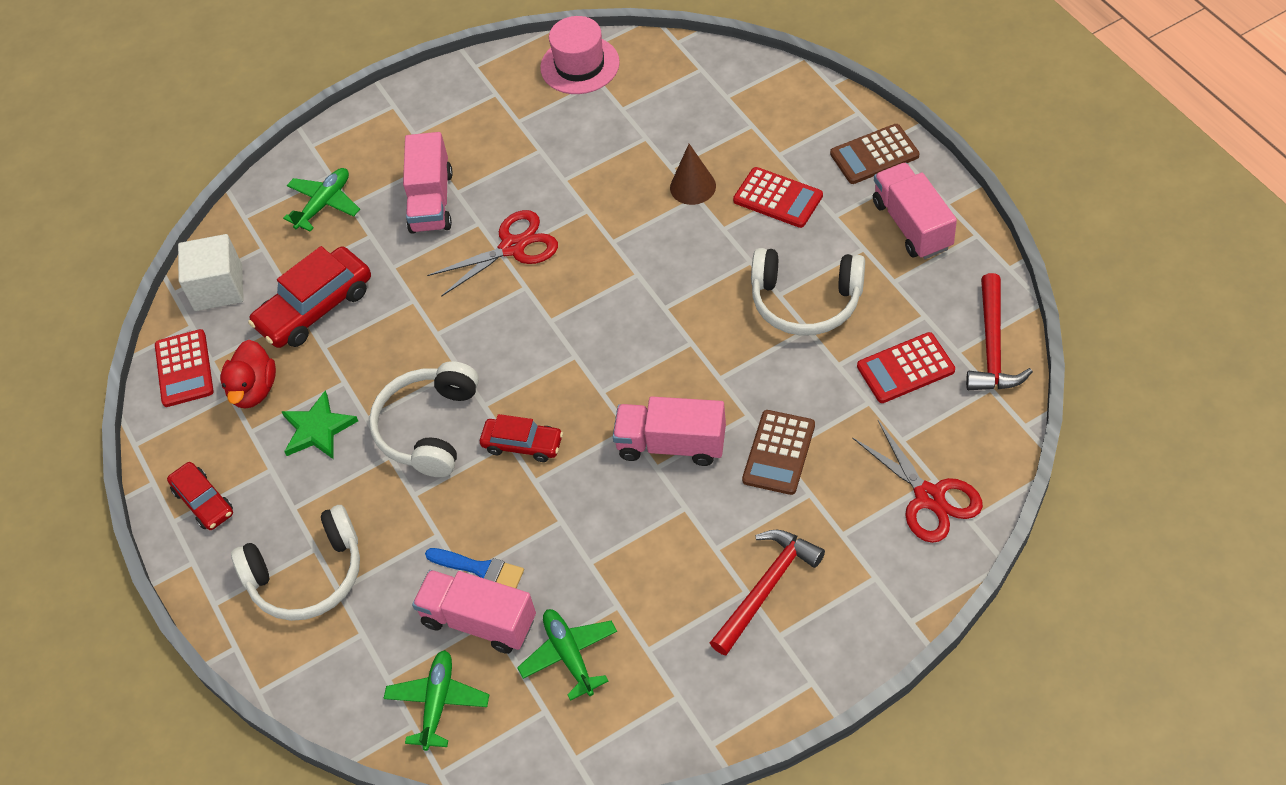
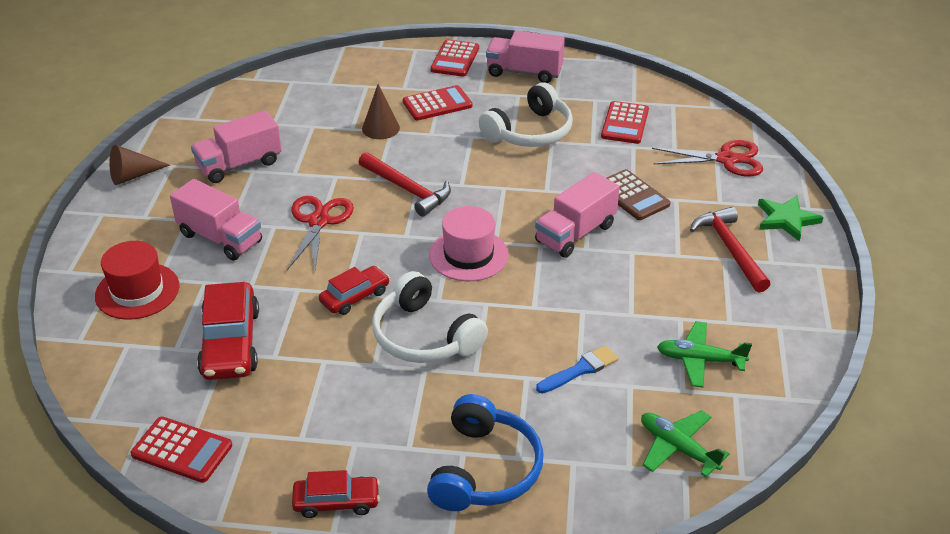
camera: 60 degrees left, 15 degrees down
(218, 288) = (128, 389): white cube -> none
(254, 390) = (262, 416): red duck -> none
(307, 576) = (485, 469): white headphones -> blue headphones
(317, 429) = (350, 397): green star -> green star (786, 219)
(324, 204) = (137, 291): green plane -> red hat
(458, 82) = (133, 176): none -> brown cone
(479, 621) = (626, 391): pink truck -> pink truck (239, 165)
(522, 444) = (496, 298): red car -> red car (355, 297)
(580, 65) = (208, 121): pink hat -> pink hat (468, 255)
(874, 155) = (455, 59): brown calculator -> red calculator
(992, 346) = (645, 90): red hammer -> red hammer (407, 190)

